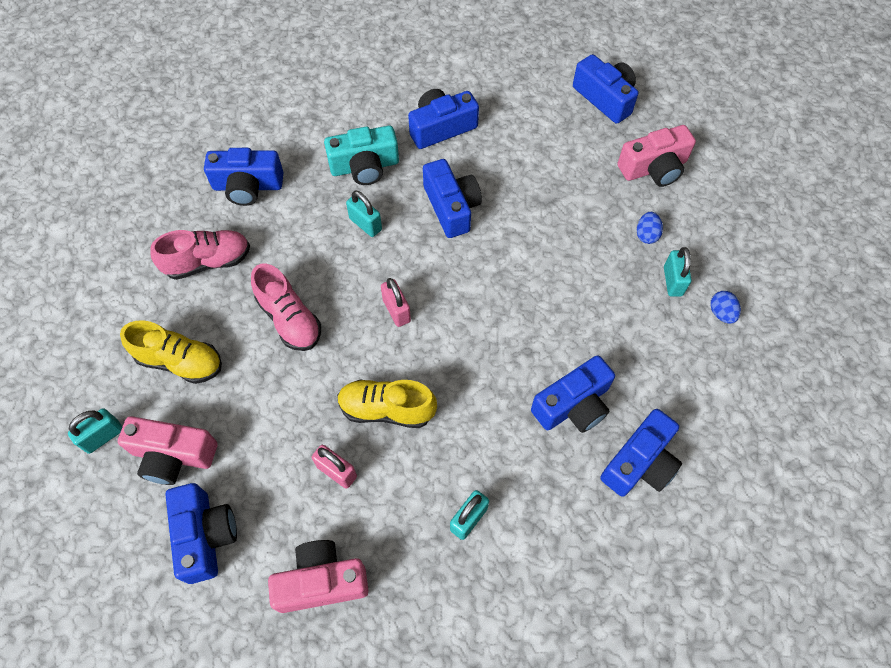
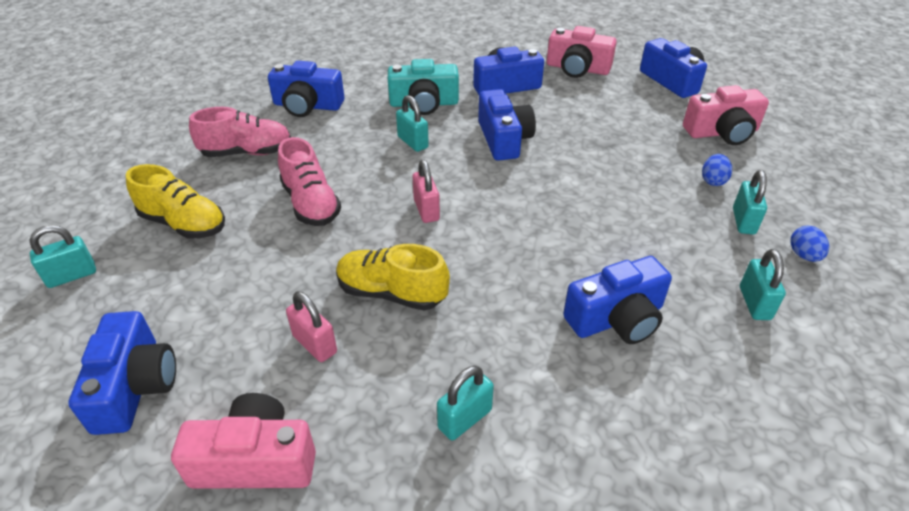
camera: 10 degrees right, 20 degrees down
(173, 455) = (137, 303): pink camera -> pink camera (577, 68)
(640, 463) = (700, 390): blue camera -> none
(680, 371) = (754, 303): none -> turquoise padlock

